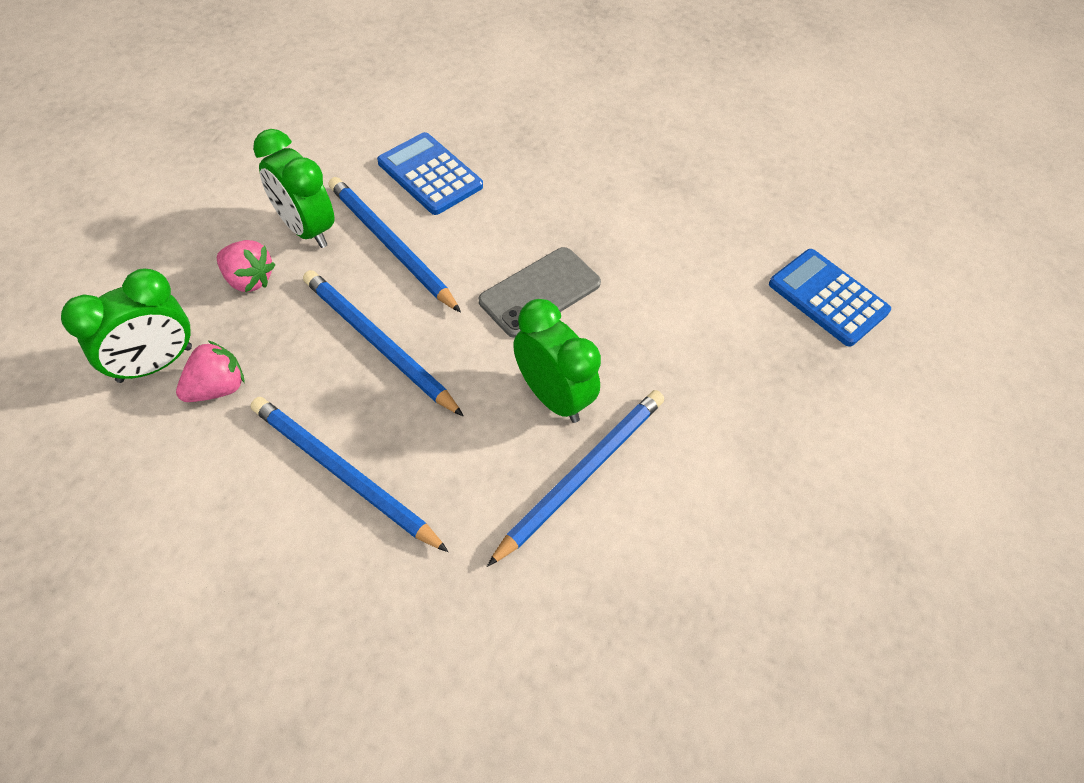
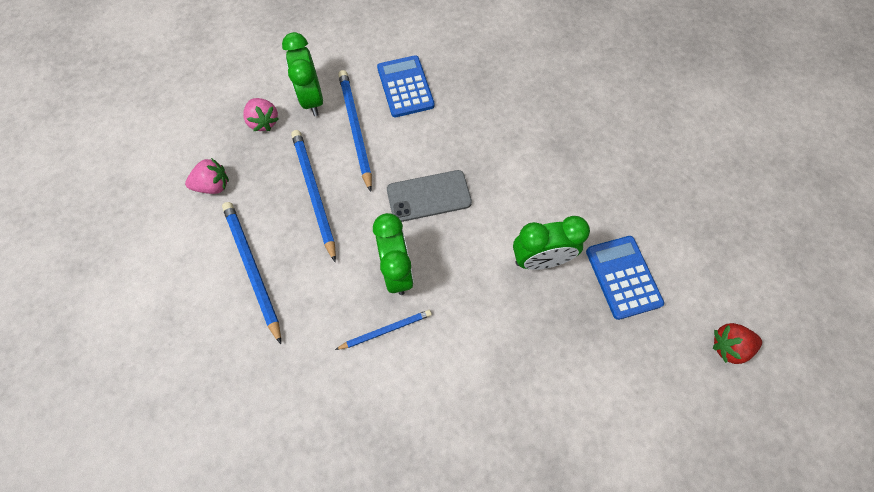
camera: 30 degrees right, 10 degrees up
(155, 364) = (189, 157): green clock -> green clock (540, 260)
(582, 474) = (386, 330): blue pencil -> blue pencil, size x0.59
(982, 327) = (728, 346): none -> red strawberry

